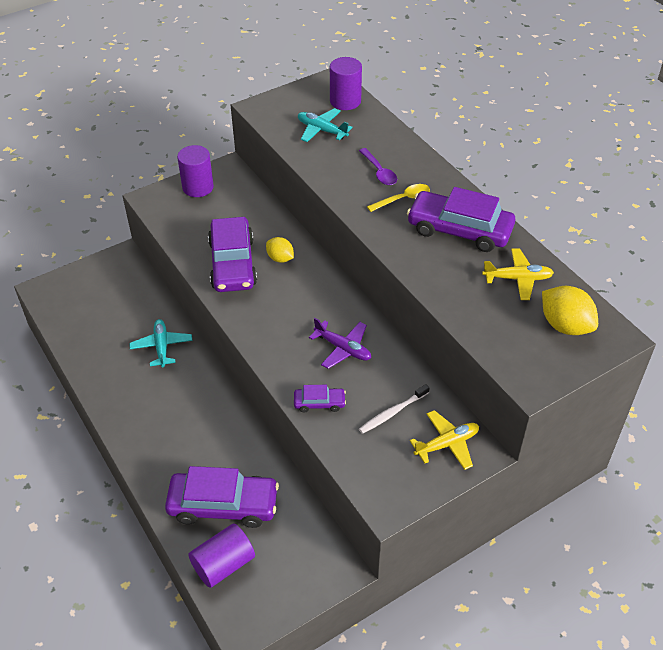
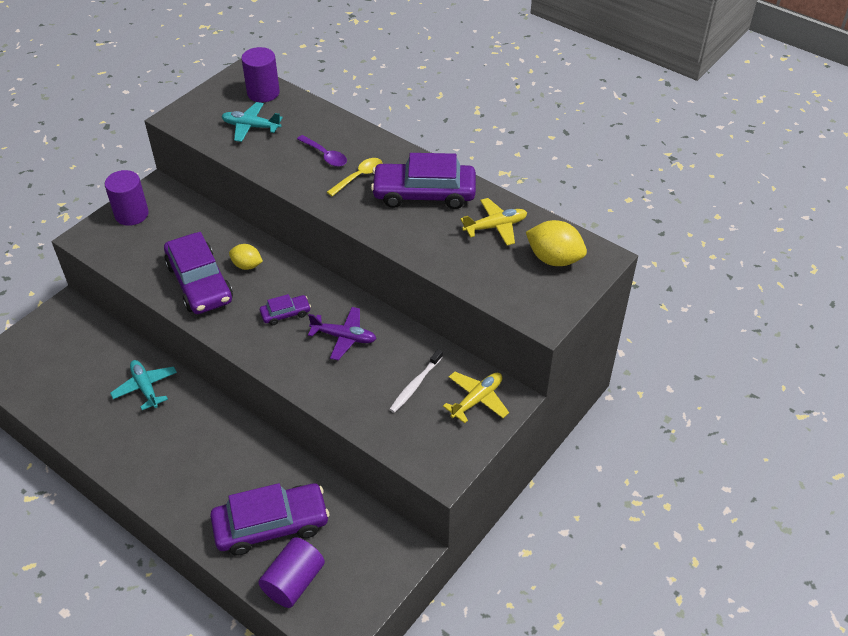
camera: 20 degrees left, 0 degrees up
(319, 403) = (341, 395): purple car -> purple car (285, 314)

